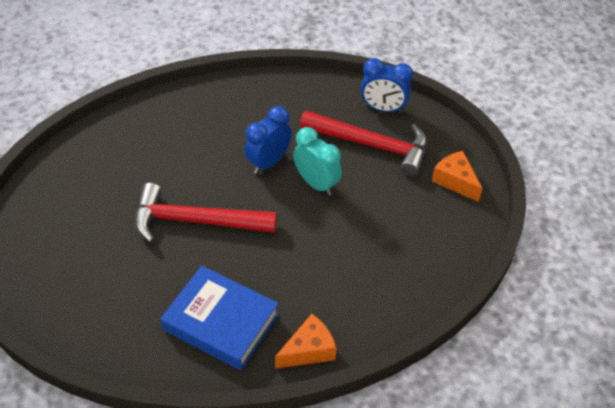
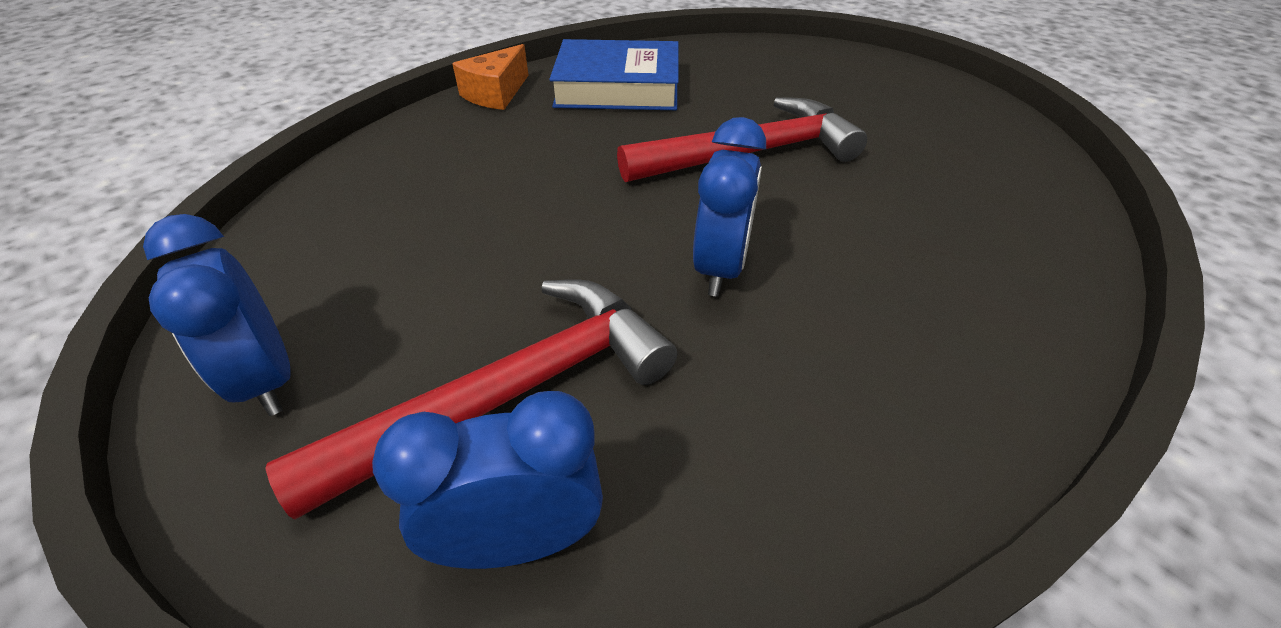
camera: 155 degrees right, 5 degrees down
(316, 184) = (598, 263): turquoise clock -> none
(371, 145) = (512, 393): red hammer -> red hammer turned 150 degrees clockwise
(455, 181) = (267, 378): orange cheese -> blue clock

